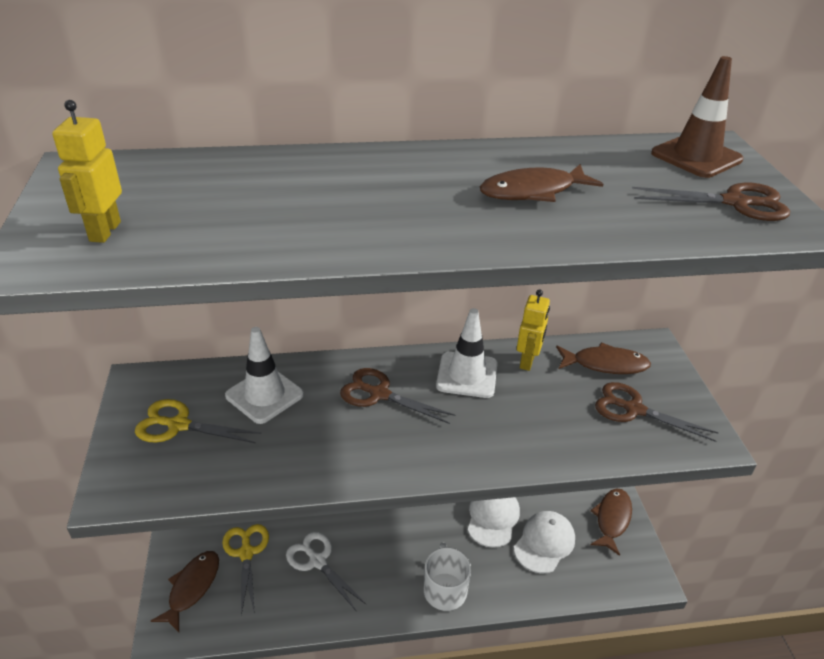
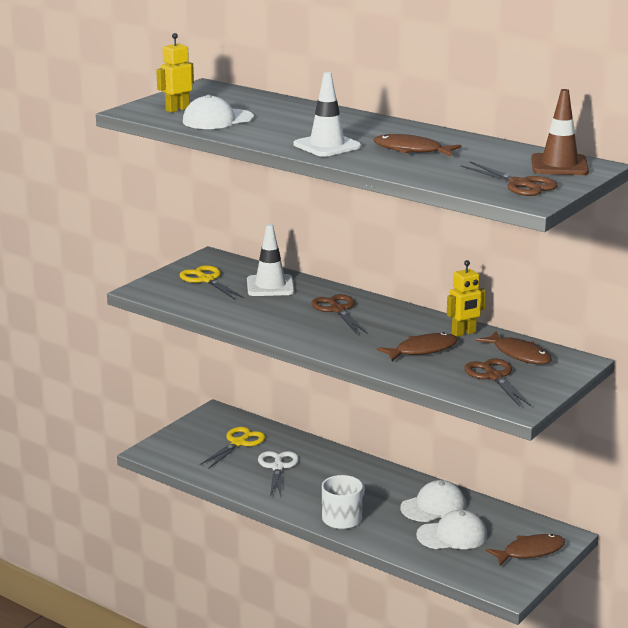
camera: 45 degrees right, 15 degrees down
(192, 588) = (187, 442): brown fish -> brown fish (422, 350)
(202, 230) = (217, 120): none -> white cap
(467, 375) = (409, 323): white traffic cone -> white traffic cone (327, 146)

